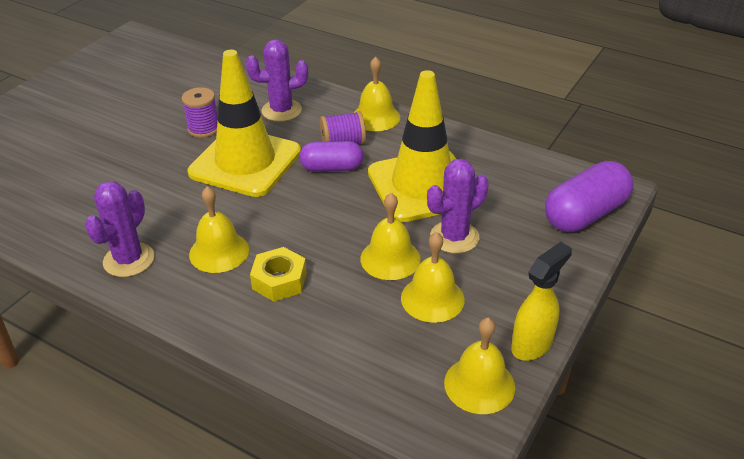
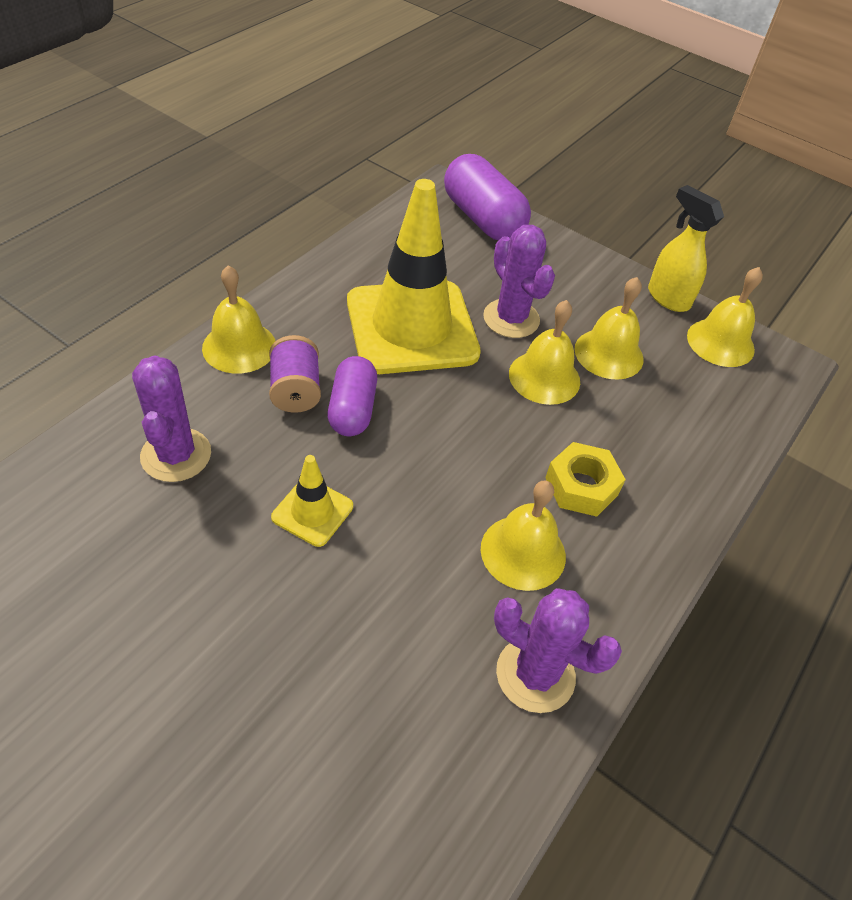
camera: 90 degrees left, 10 degrees up
(203, 129) = (191, 570): purple spool -> none
(245, 162) = (312, 512): yellow traffic cone -> yellow traffic cone, size x0.44

